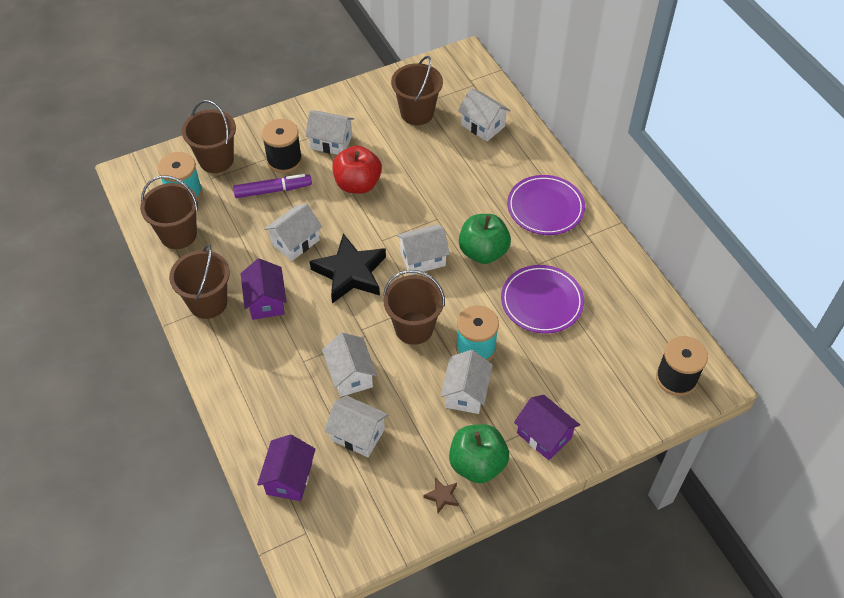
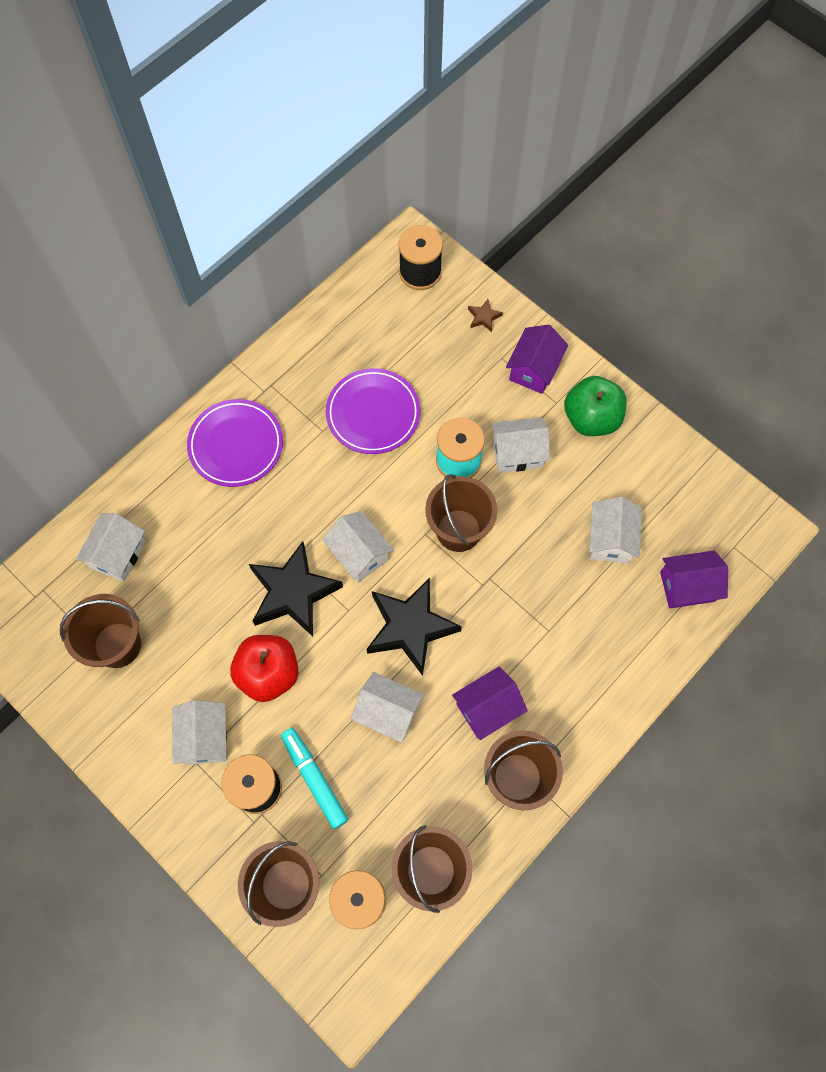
camera: 110 degrees left, 15 degrees up
(273, 190) = (314, 779): purple marker -> turquoise marker
(350, 375) = (544, 573): white house -> none
(410, 212) = (293, 592): none -> black star
(442, 496) = (639, 439): brown star -> brown star (484, 317)
(483, 252) = (326, 492): green apple -> none

